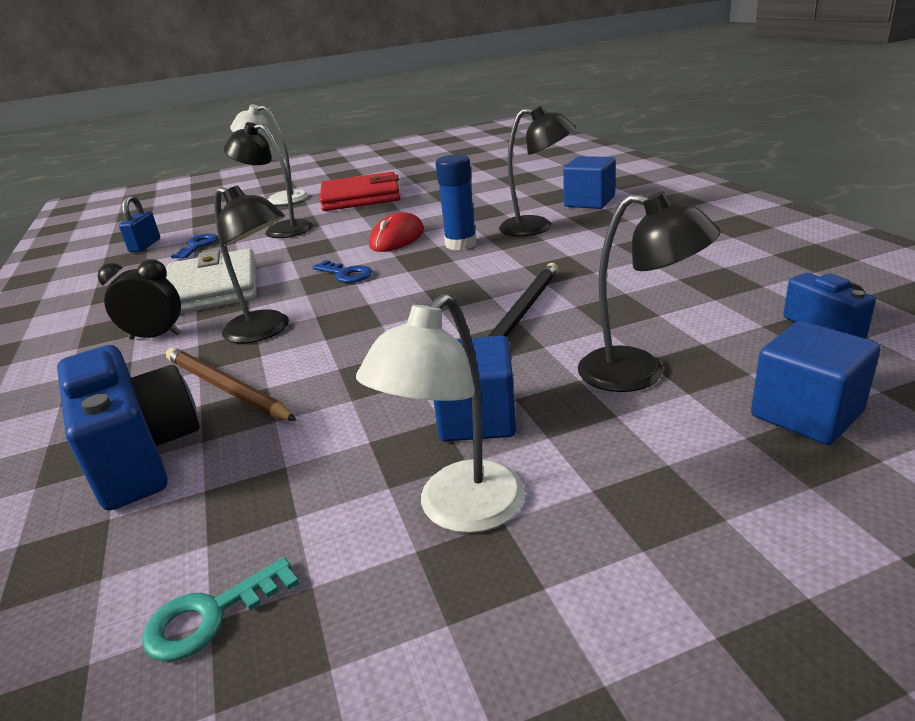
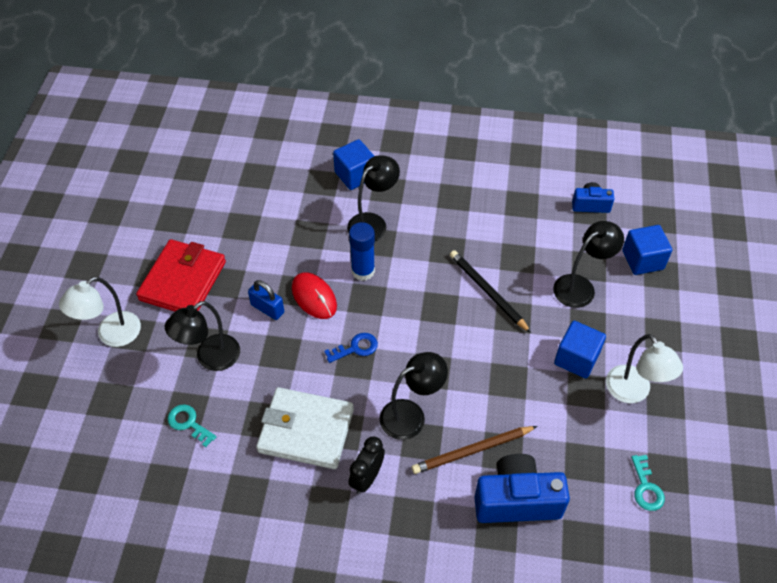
camera: 65 degrees left, 25 degrees up
(145, 245) = (141, 463): blue padlock -> blue padlock (267, 308)
(198, 246) = (189, 423): blue key -> turquoise key

